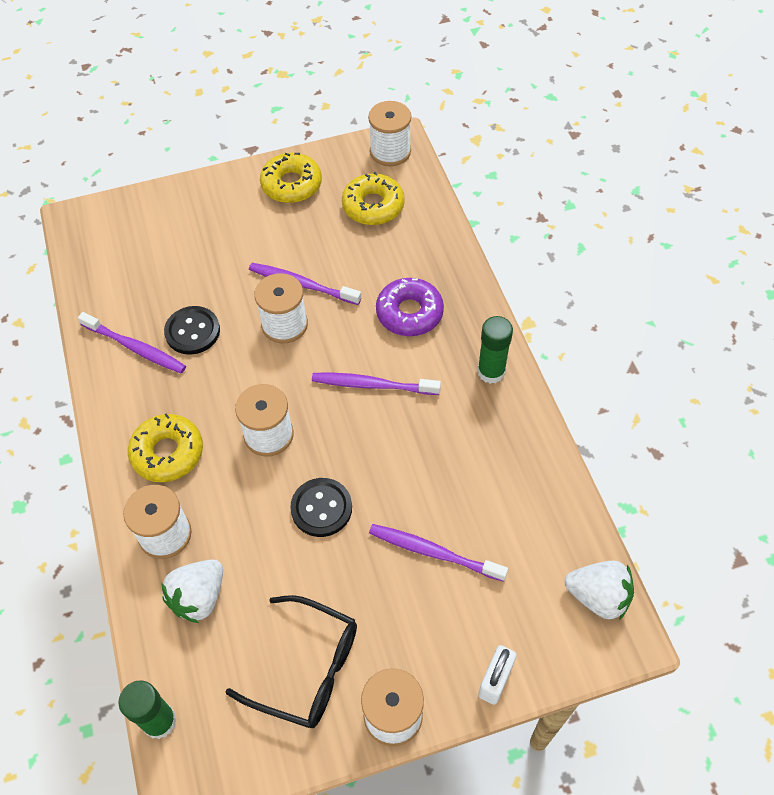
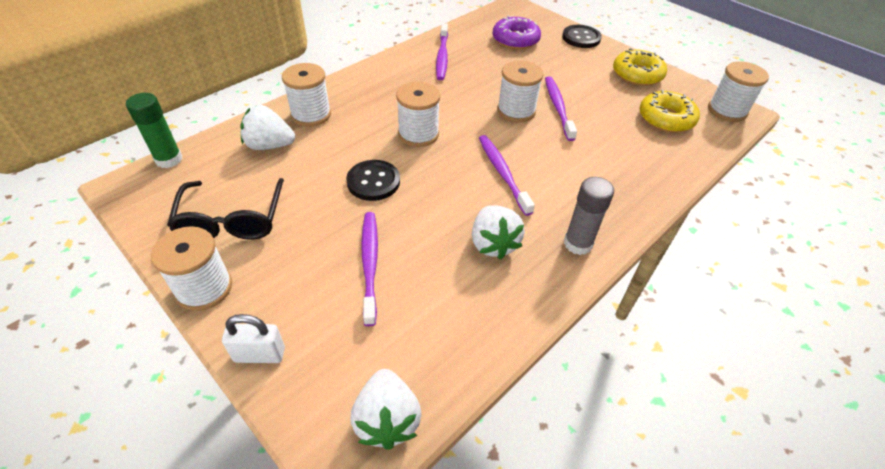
camera: 60 degrees right, 10 degrees down
(167, 453) = (373, 95): yellow donut -> none
(192, 331) = (474, 74): black button -> black button (581, 38)
(409, 313) = (588, 172): purple donut -> purple donut (515, 40)
(459, 438) = (493, 244): none -> white strawberry
(491, 372) = (578, 244): green glue stick -> grey glue stick

